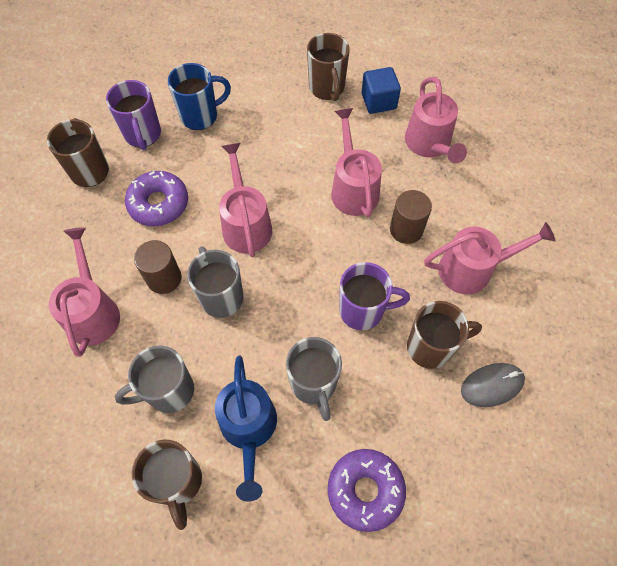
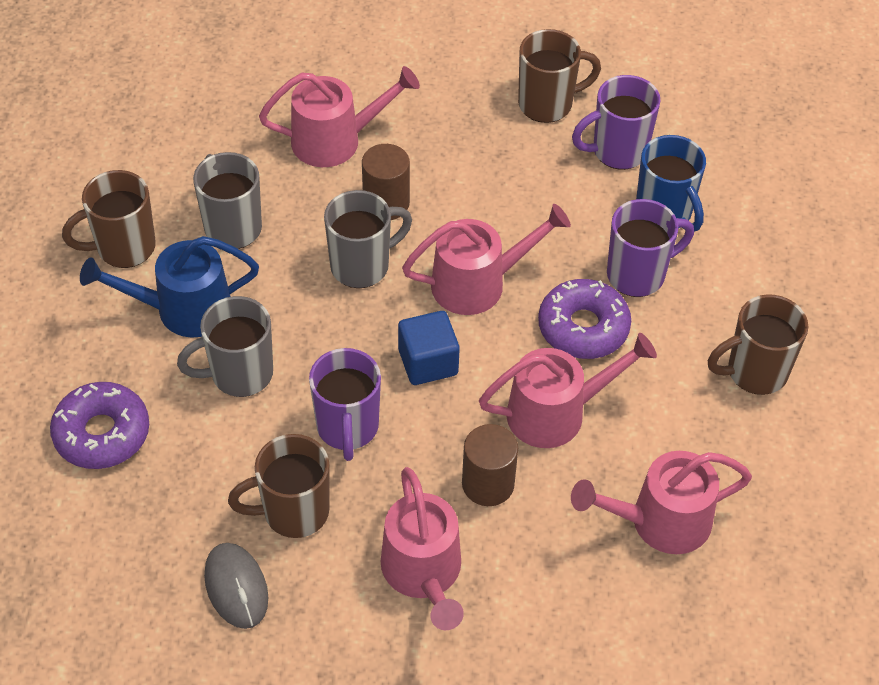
camera: 85 degrees right, 10 degrees down
(159, 204) = (501, 183): purple donut -> purple donut (583, 327)
(249, 135) = (638, 274): none -> purple mug
(378, 101) = (741, 446): blue cube -> blue cube (428, 362)
(431, 347) = (293, 512): brown mug -> brown mug turned 90 degrees clockwise

